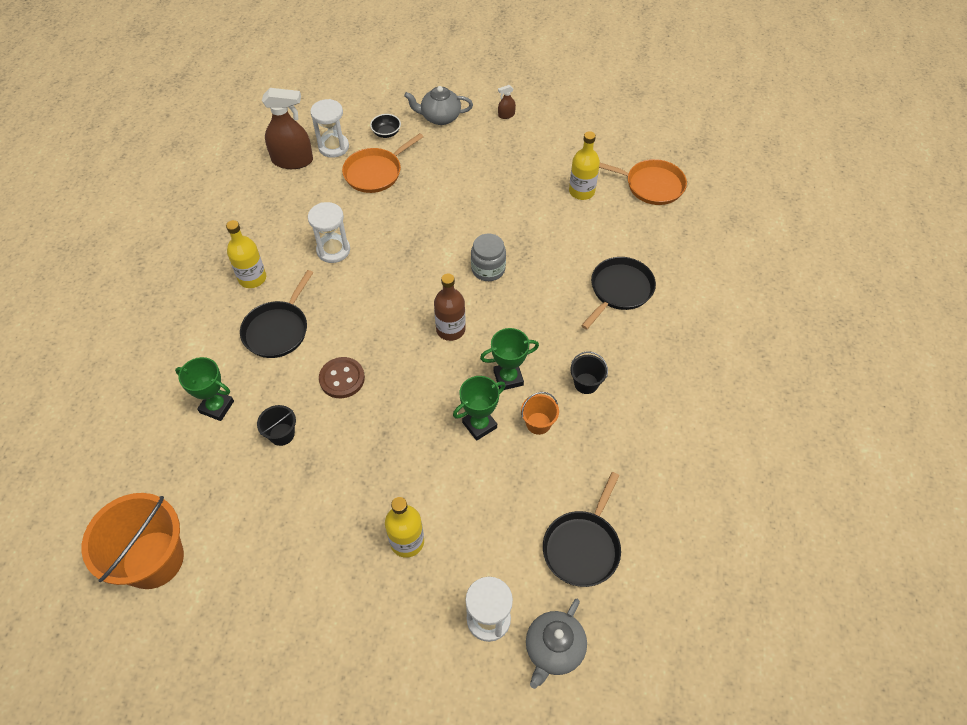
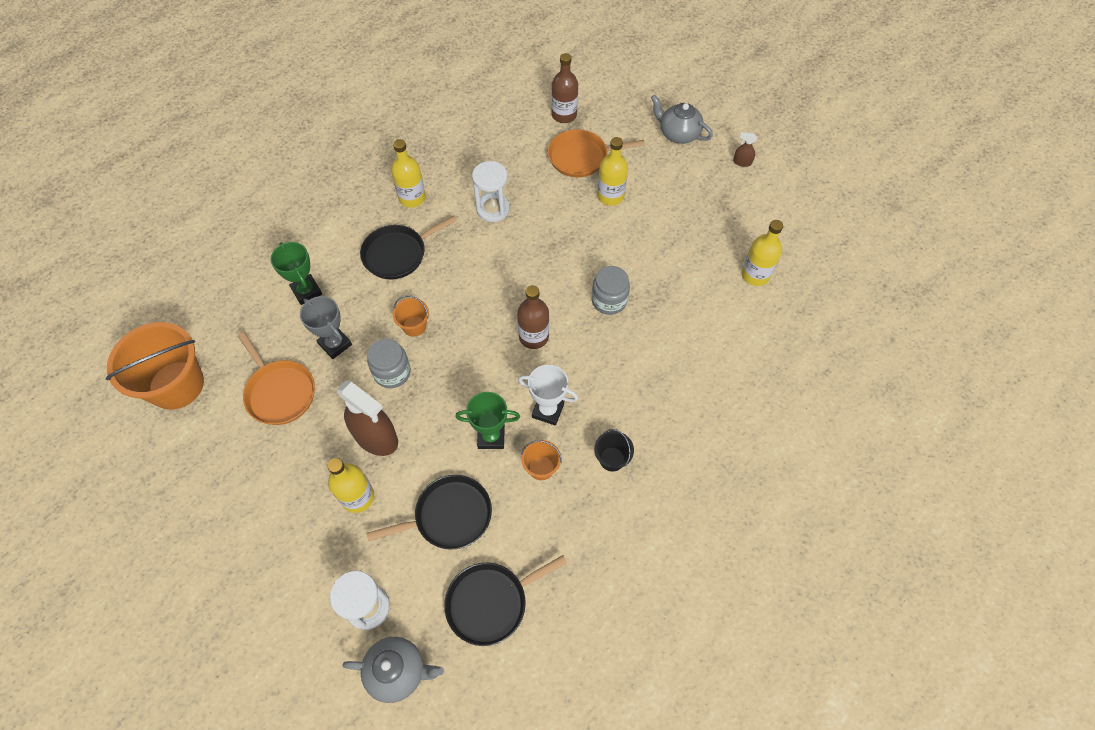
camera: 35 degrees right, 5 degrees up
(282, 434) = (335, 344): black bucket -> grey trophy
(292, 160) = (521, 110): brown spray bottle -> brown spray bottle (376, 437)
(333, 147) = (564, 115): white hourglass -> brown bottle
(342, 379) = (414, 326): brown button -> orange bucket
(353, 426) = (392, 372): none -> grey jar
(386, 133) = (619, 125): black bowl -> none
(424, 190) = (610, 196): none -> yellow bottle
(508, 378) = (548, 410): green trophy -> white trophy
(553, 649) = (397, 671): grey teapot -> grey teapot turned 150 degrees counterclockwise
(619, 290) = (714, 391): black pan -> black pan (449, 516)
(651, 185) = (830, 306): orange pan -> orange pan (280, 392)

